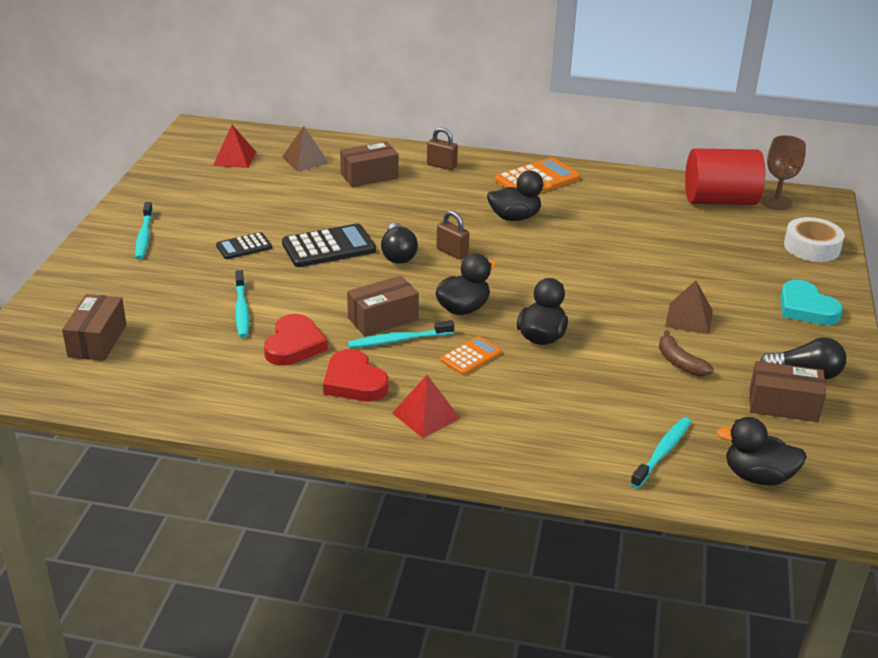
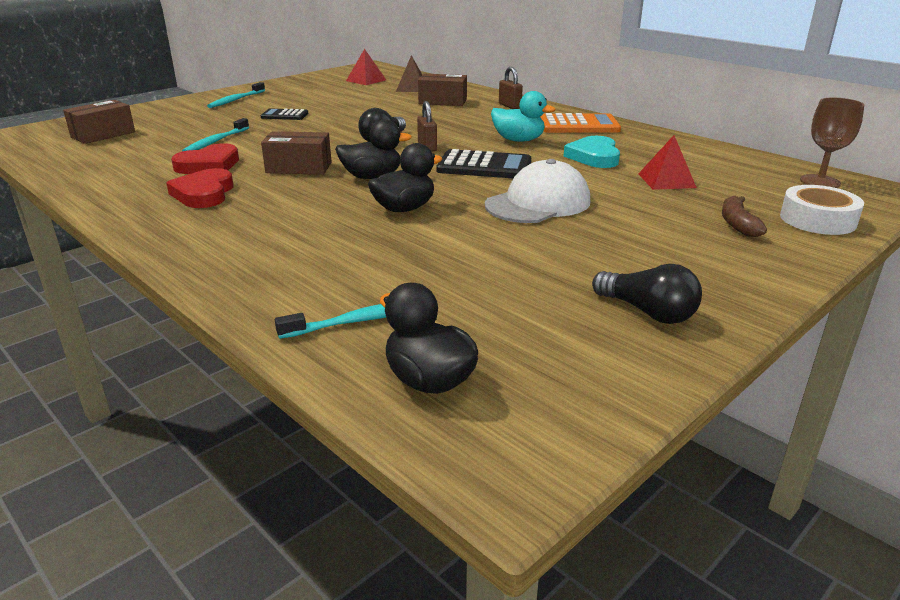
camera: 35 degrees right, 5 degrees down
(328, 247) = (340, 126): black calculator -> black calculator (484, 166)
(398, 340) = (285, 181): turquoise toothbrush -> none
(426, 415) = (210, 227): red pyramid -> red pyramid (666, 180)
(470, 356) = (320, 204): orange calculator -> none
(514, 217) = (518, 140): black duck -> turquoise duck
(626, 294) = (538, 203): none -> white cap
(680, 363) = (508, 261): brown banana -> brown banana (738, 224)
(689, 318) = (575, 234): brown pyramid -> none
(720, 201) = (750, 168): red cylinder -> none
(783, 405) = (572, 330): brown box -> none
(806, 308) = (736, 261): turquoise heart -> turquoise heart (594, 157)

